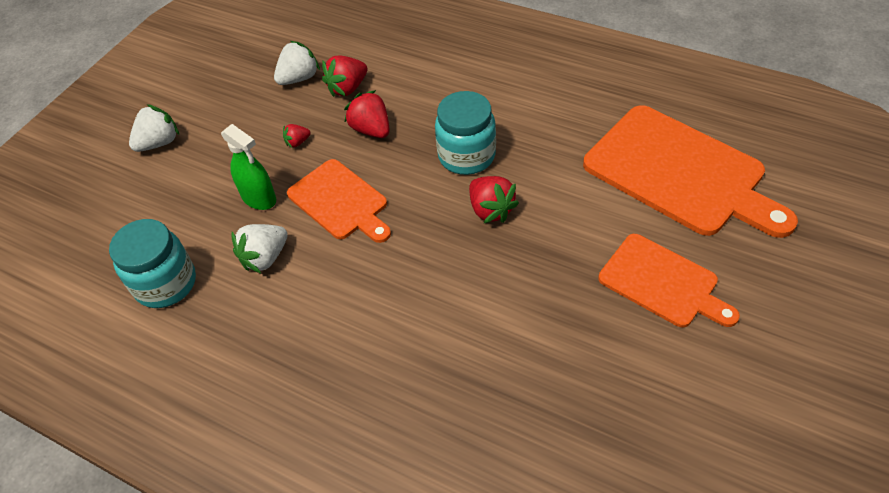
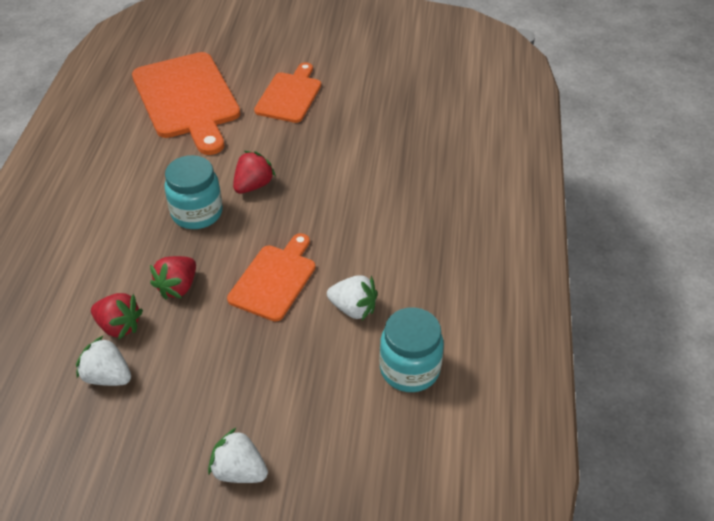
camera: 115 degrees left, 5 degrees down
(259, 198) = (289, 341): green spray bottle -> none
(297, 142) = (208, 339): red strawberry -> none
(680, 173) = (187, 99): orange cutting board -> orange cutting board turned 135 degrees clockwise

